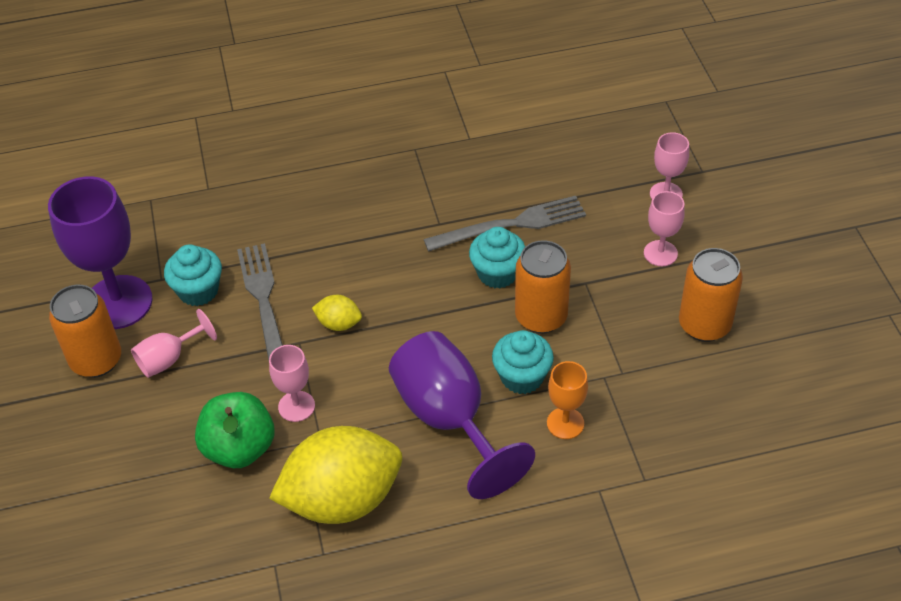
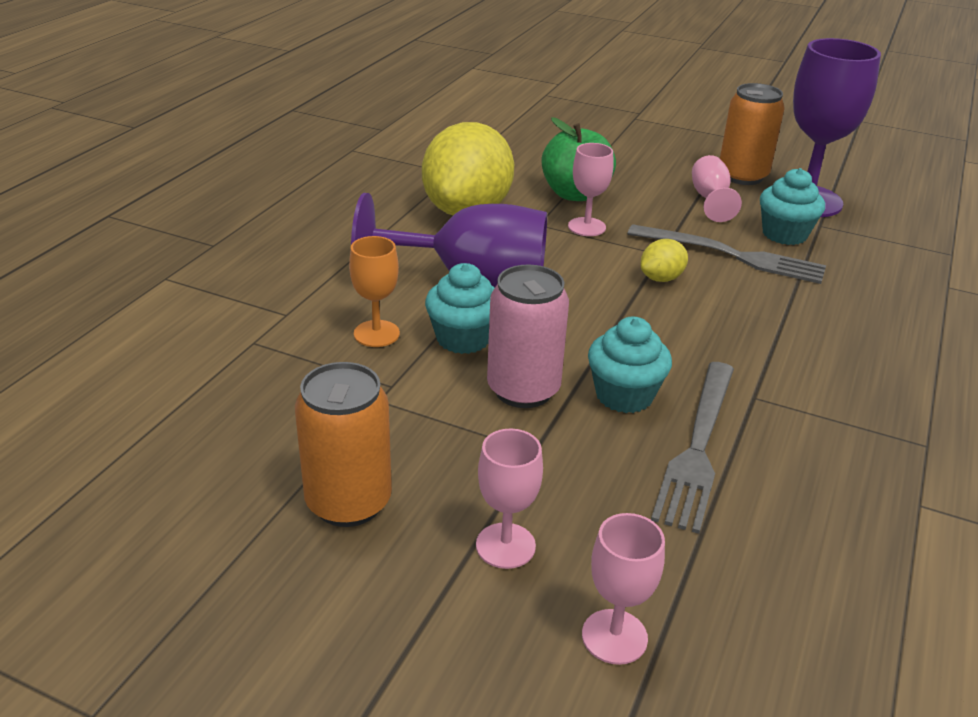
camera: 125 degrees right, 15 degrees down
(541, 317) = (523, 390): orange can -> pink can

